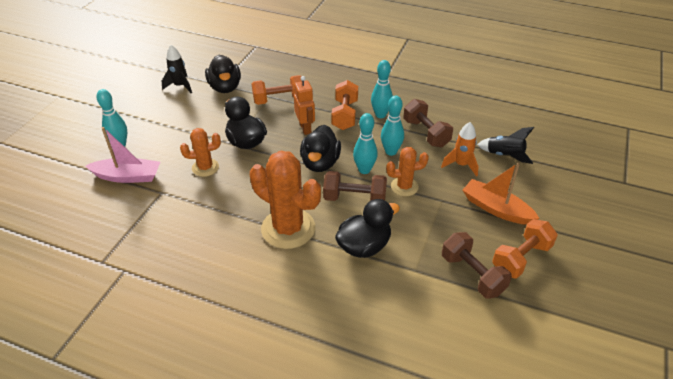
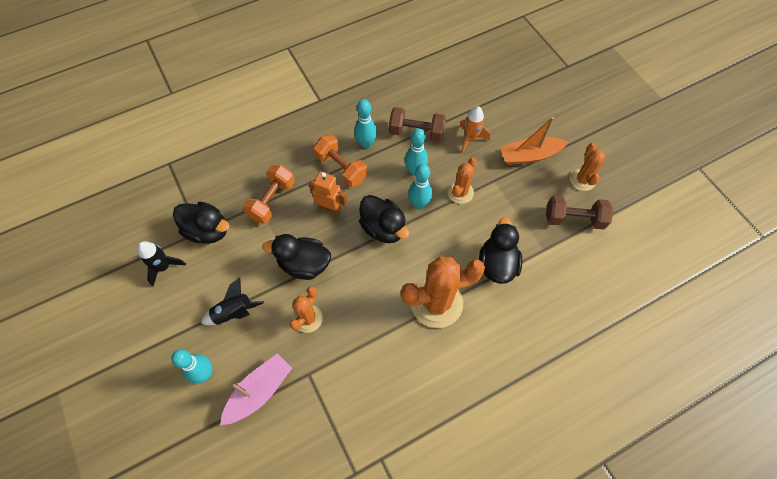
camera: 50 degrees left, 20 degrees up
(354, 198) = (444, 234): brown dumbbell -> none
(504, 155) = (484, 106): black rocket -> black rocket (234, 312)
(521, 258) = (582, 180): orange dumbbell -> orange cactus

